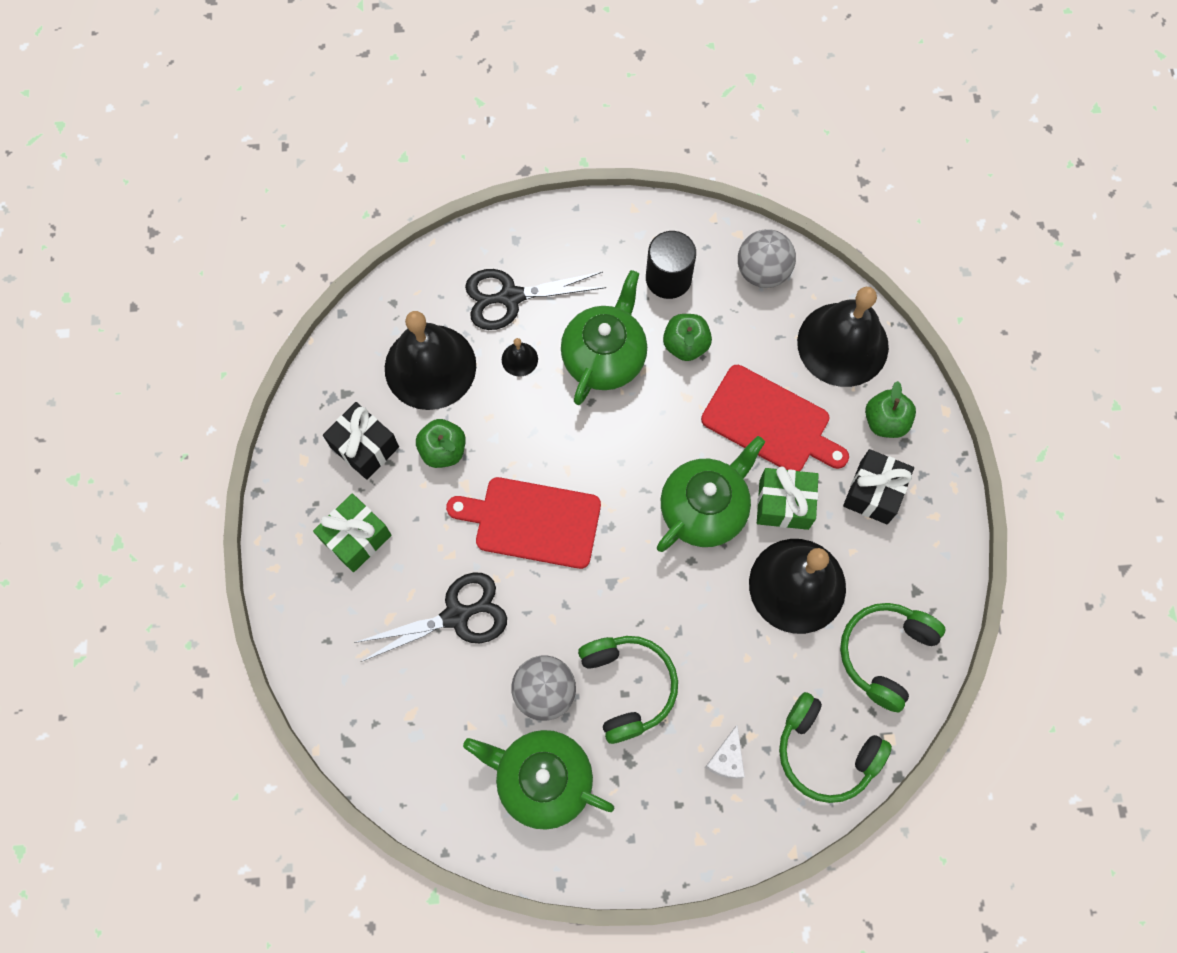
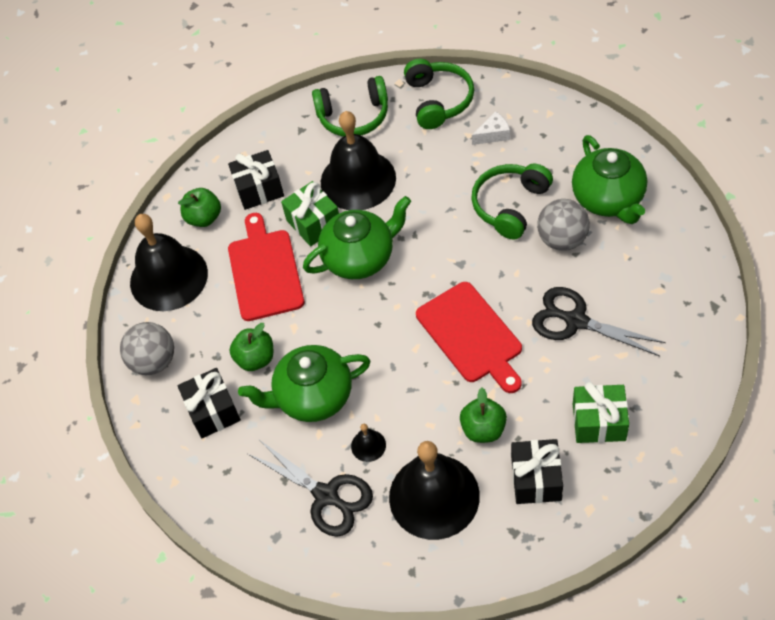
camera: 125 degrees left, 15 degrees down
(668, 278) = (213, 411): black cylinder -> black gift
(704, 508) = (360, 257): green teapot -> green teapot turned 150 degrees clockwise

